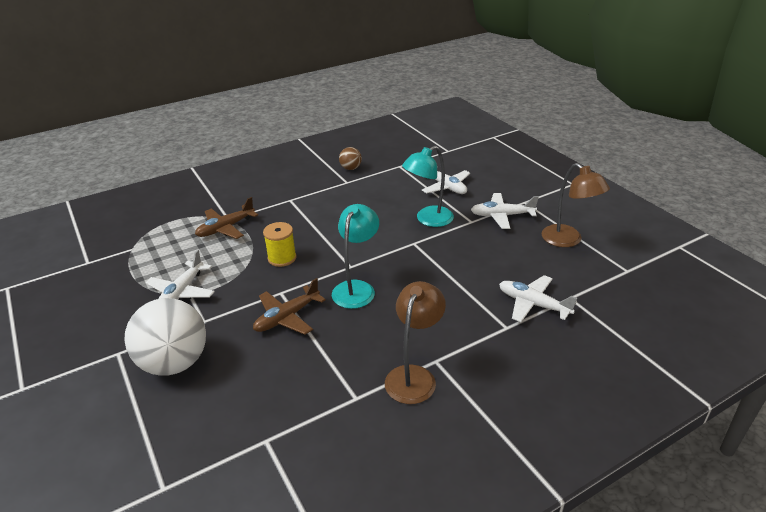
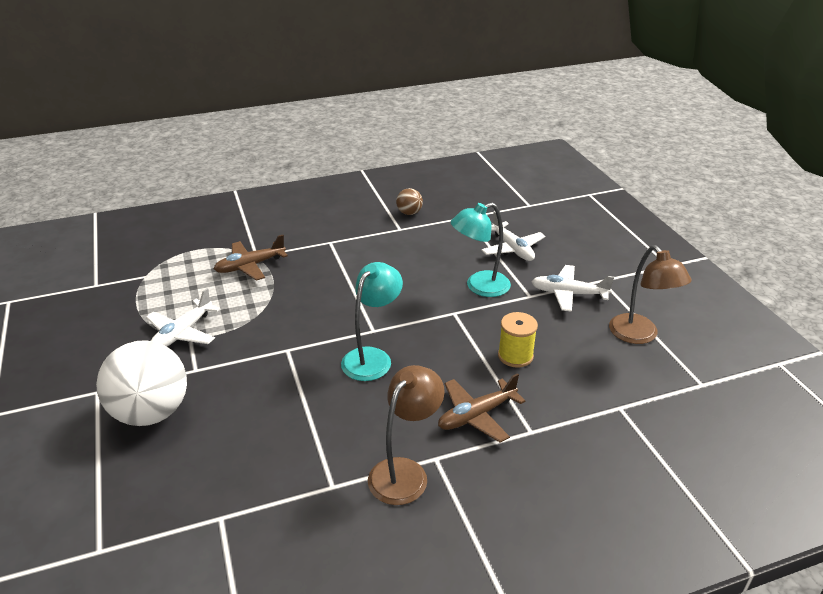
camera: 10 degrees right, 0 degrees up
(282, 258) = (300, 309): yellow spool -> yellow spool (515, 356)
(287, 317) = (285, 380): brown plane -> brown plane (476, 415)
(533, 304) = (571, 408): white plane -> none

